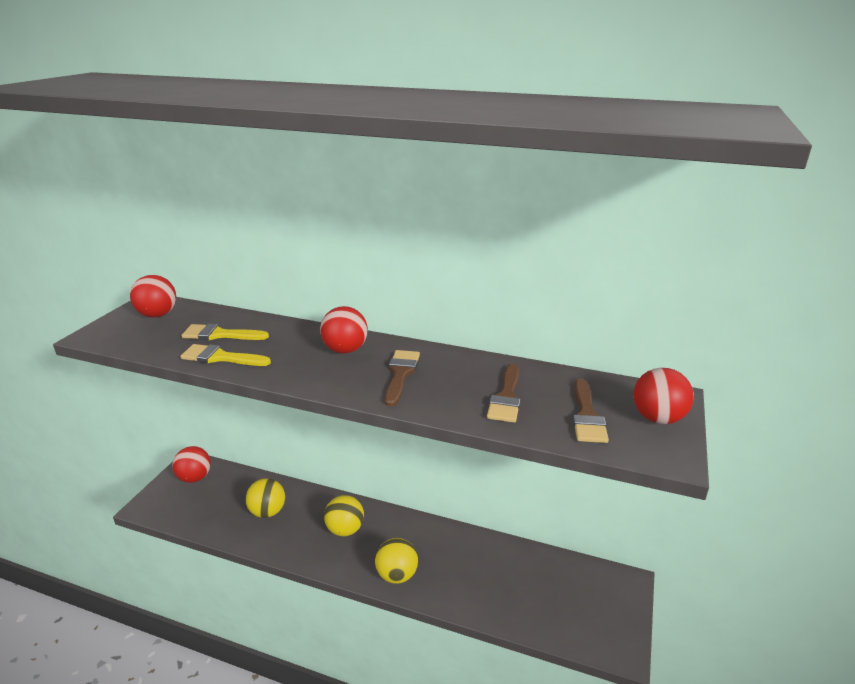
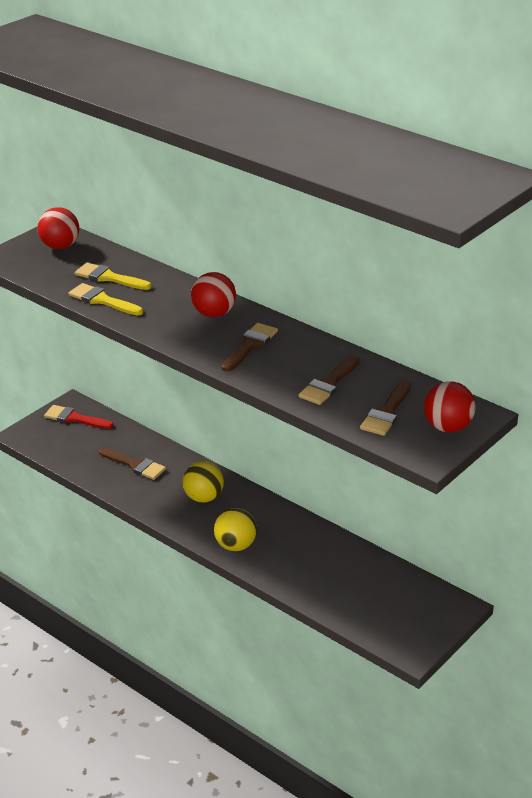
camera: 20 degrees right, 5 degrees up
(195, 477) = (74, 418): red ball -> red brush
(268, 512) = (135, 465): yellow ball -> brown brush

